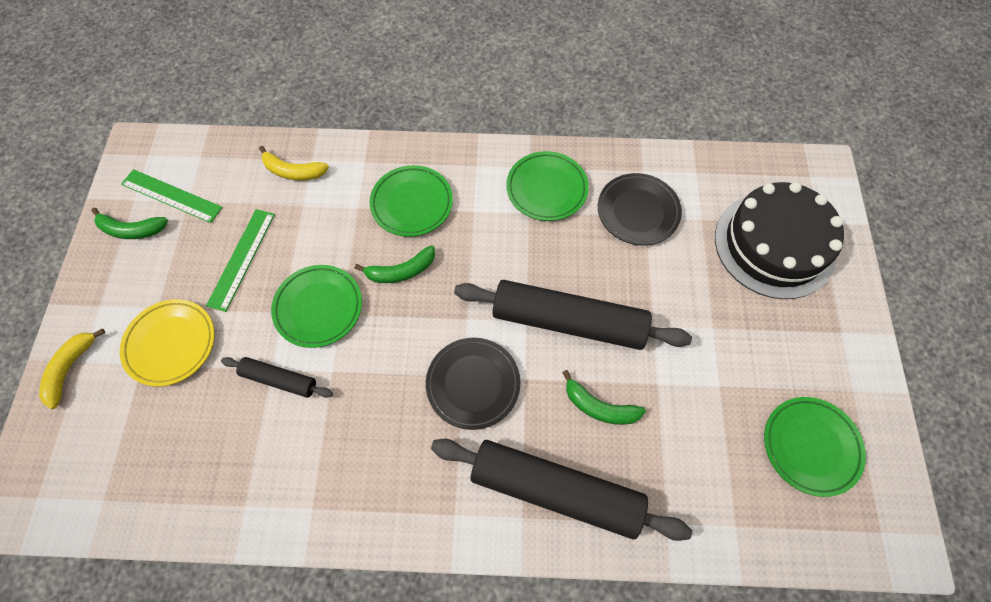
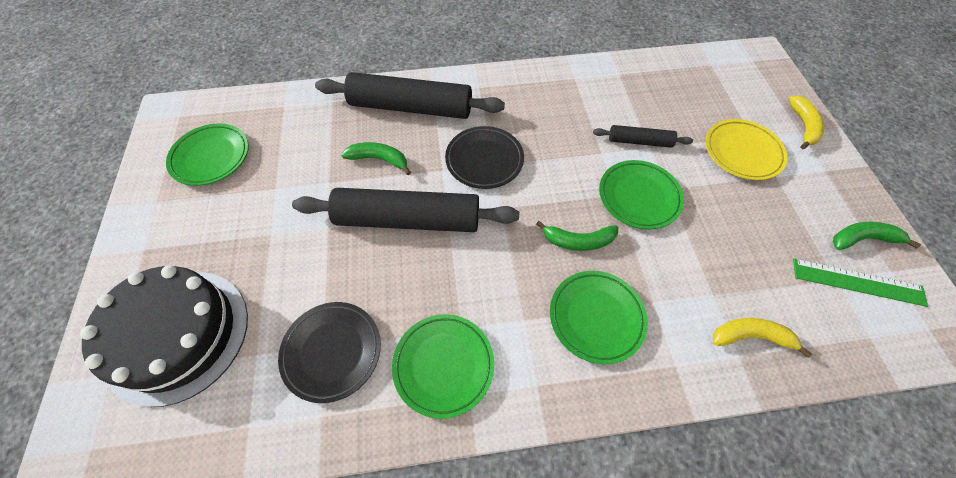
camera: 170 degrees right, 5 degrees down
(242, 259) = (736, 228): green ruler -> none
(401, 271) = (578, 241): green banana -> green banana turned 150 degrees counterclockwise

